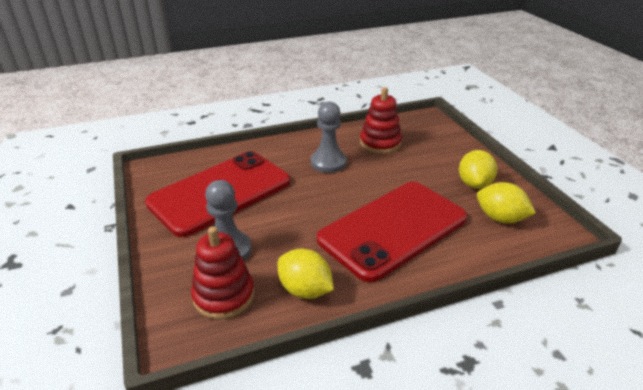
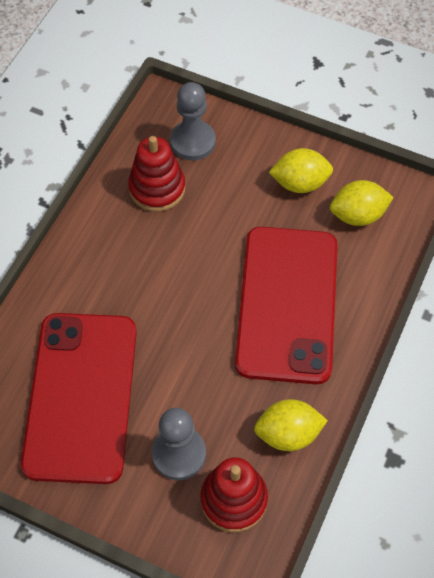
camera: 45 degrees left, 25 degrees up
(328, 162) = (137, 262): grey pawn -> grey pawn (193, 141)
(474, 184) = (300, 183): yellow lemon -> yellow lemon turned 60 degrees counterclockwise

